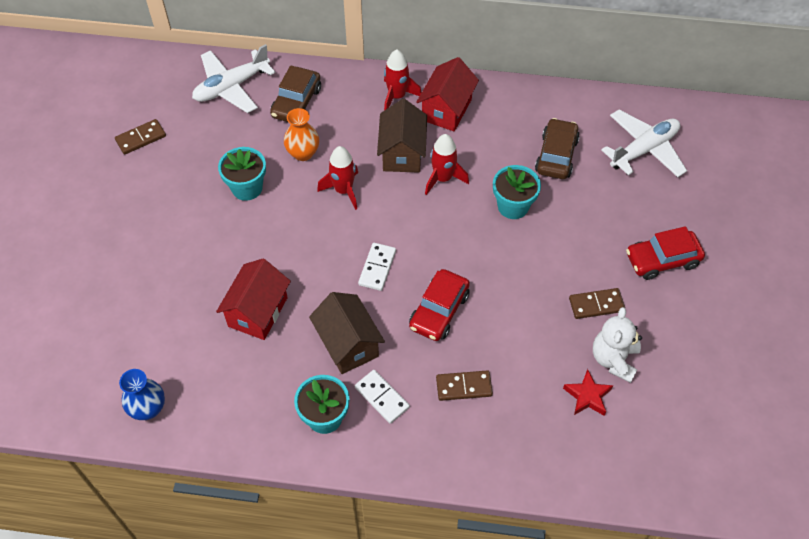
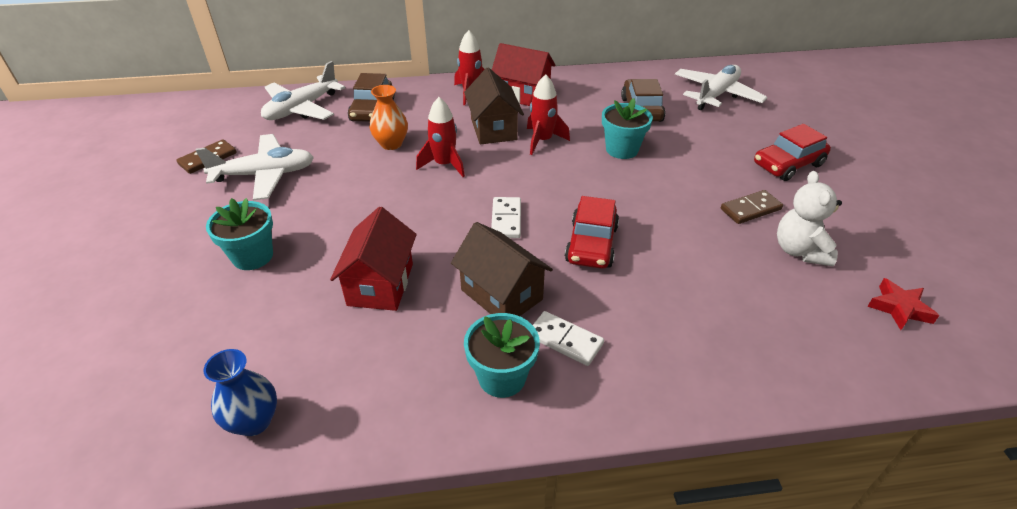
camera: 15 degrees left, 15 degrees down
(186, 169) = (265, 175): none -> white plane
(247, 188) = (337, 179): turquoise flower pot -> turquoise flower pot (252, 256)
(446, 110) = (522, 95): red house -> red house turned 75 degrees counterclockwise
(464, 386) = (656, 309): brown domino -> none
(587, 396) = (796, 289): red star -> red star (899, 308)

